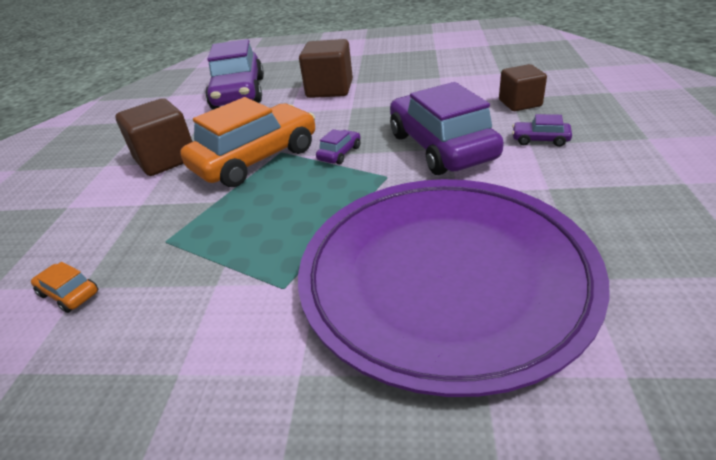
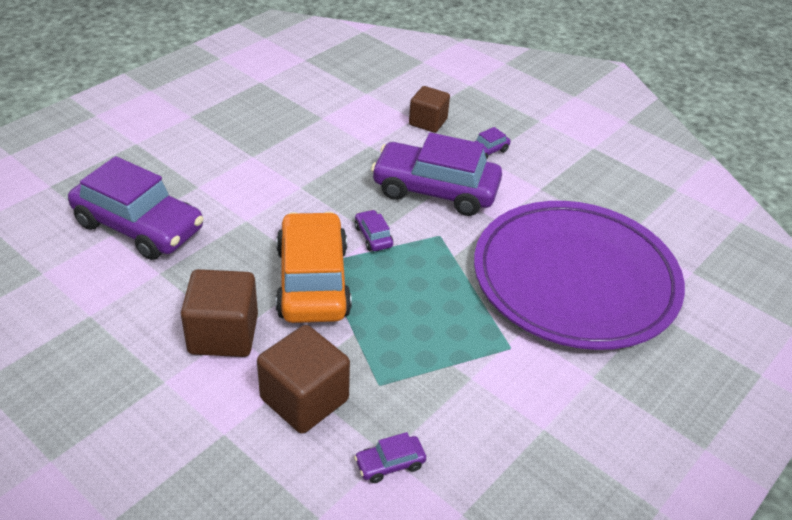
camera: 60 degrees left, 5 degrees up
(69, 293) = (390, 464): orange car -> purple car
(329, 89) = (240, 176): brown cube -> brown cube (304, 399)

